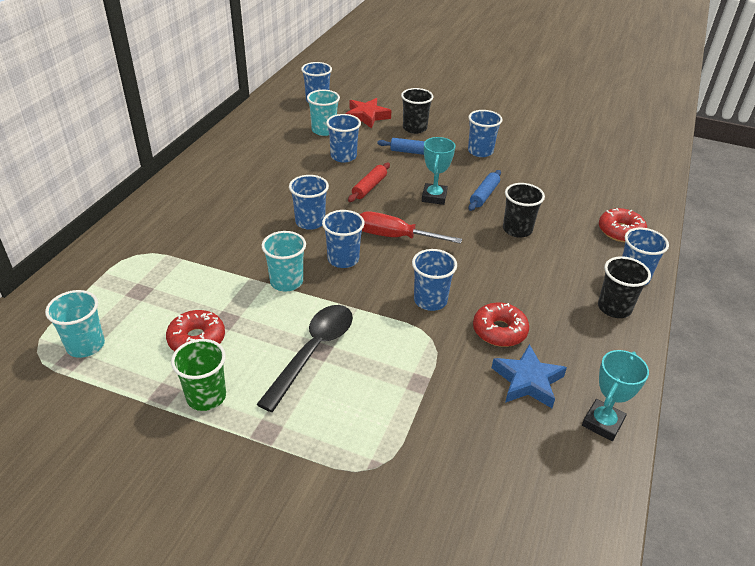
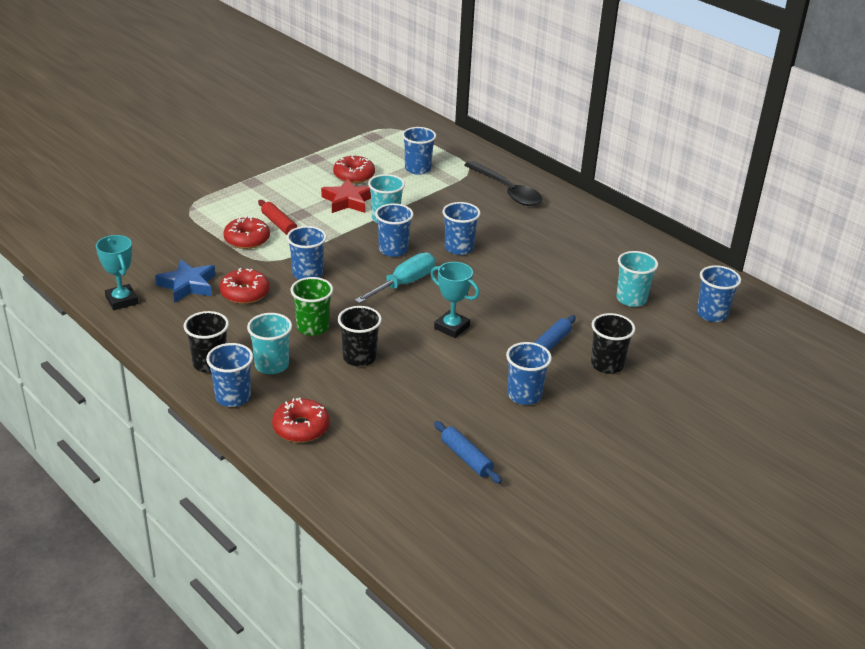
camera: 115 degrees right, 5 degrees down
(85, 345) = (382, 142): turquoise cup -> turquoise cup (271, 365)
(206, 396) = (299, 170): green cup -> green cup (313, 327)
(313, 351) = (302, 212): black spoon -> black spoon (507, 191)
(343, 156) = (565, 296): blue cup -> blue cup (417, 169)
(366, 116) = (654, 338): red star -> red star (348, 201)
(369, 187) = (495, 294): red rolling pin -> red rolling pin (279, 224)
(395, 237) = (404, 284): red screwdriver -> turquoise screwdriver
(405, 373) = (247, 239): none -> red donut
(484, 195) = (432, 361): blue rolling pin -> blue rolling pin (466, 458)

